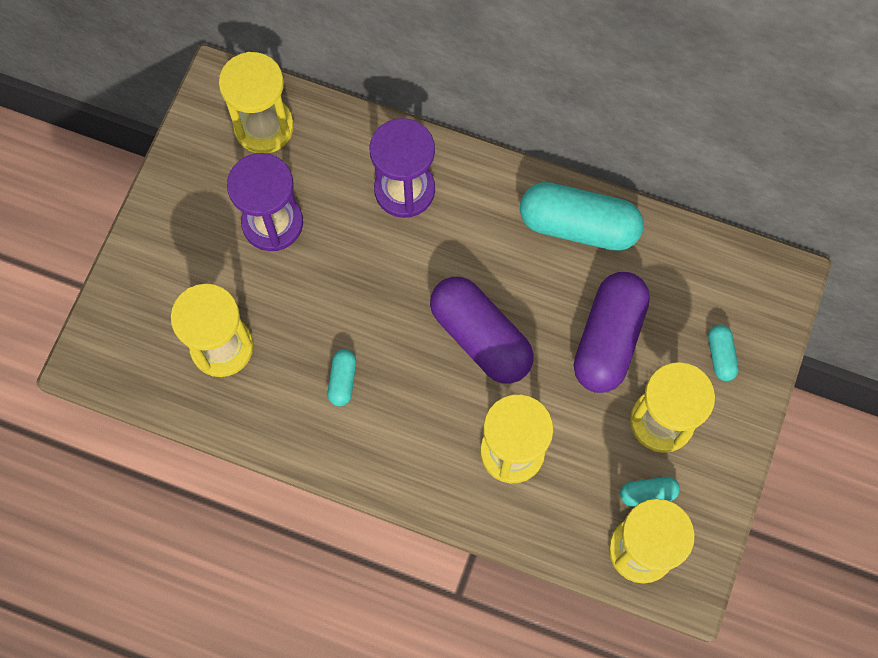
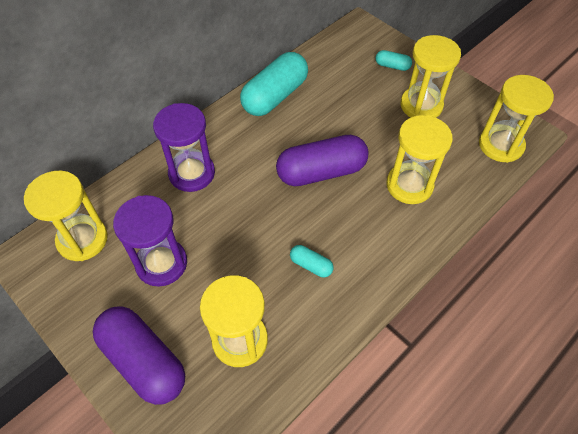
camera: 65 degrees left, 15 degrees down
(608, 339) = (356, 110): purple capsule -> purple capsule (143, 361)
(648, 493) = (465, 128): turquoise capsule -> none

